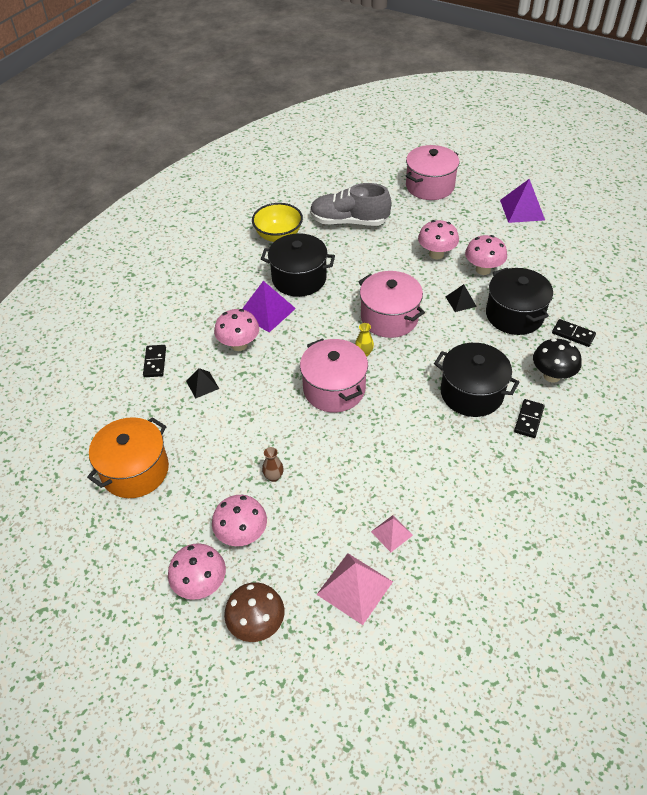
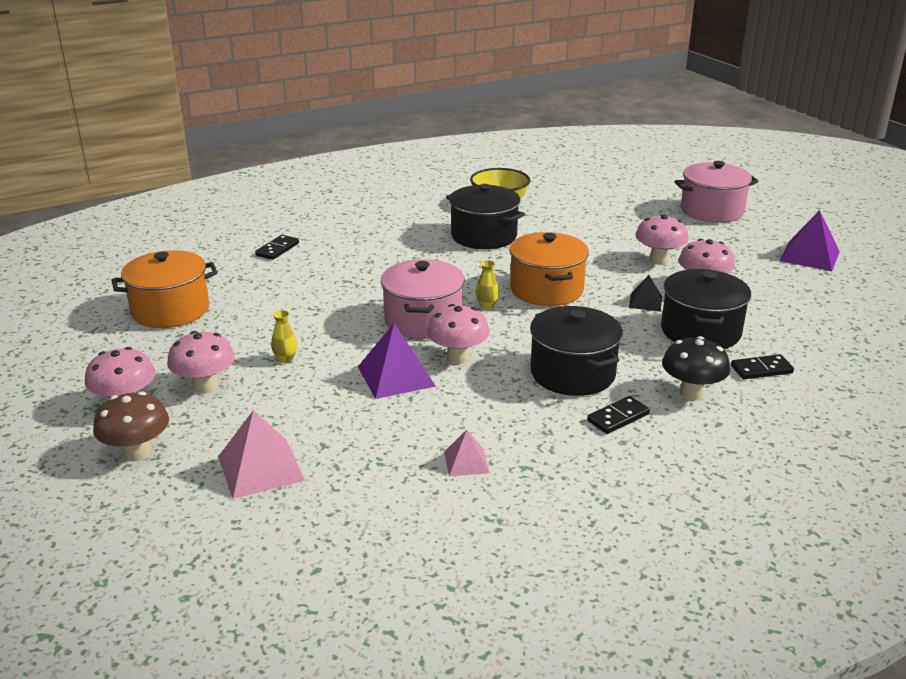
camera: 30 degrees right, 20 degrees down
(202, 384) = (300, 276): black pyramid -> none
(239, 345) = (368, 262): pink mushroom -> pink mushroom (458, 358)
(266, 311) = (423, 248): purple pyramid -> purple pyramid (396, 376)
(273, 476) = (285, 359): brown vase -> yellow vase
(349, 221) = (587, 212): grey shoe -> none
(389, 318) = (546, 290): pink pot -> orange pot
(391, 533) = (349, 444): pink pyramid -> pink pyramid (466, 462)
(573, 334) = (761, 369): black domino -> black domino turned 75 degrees counterclockwise

